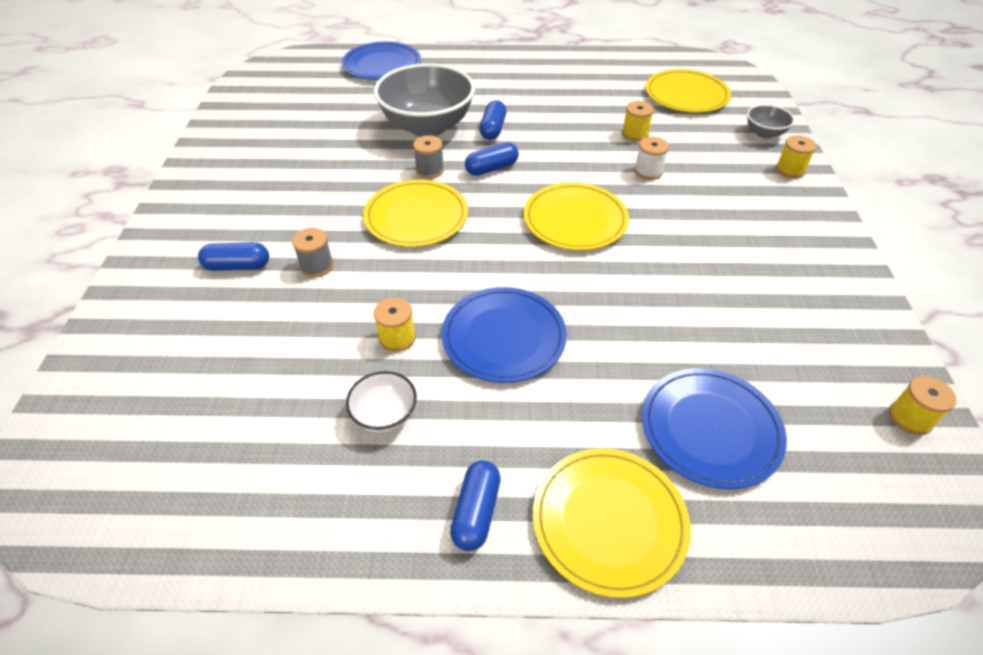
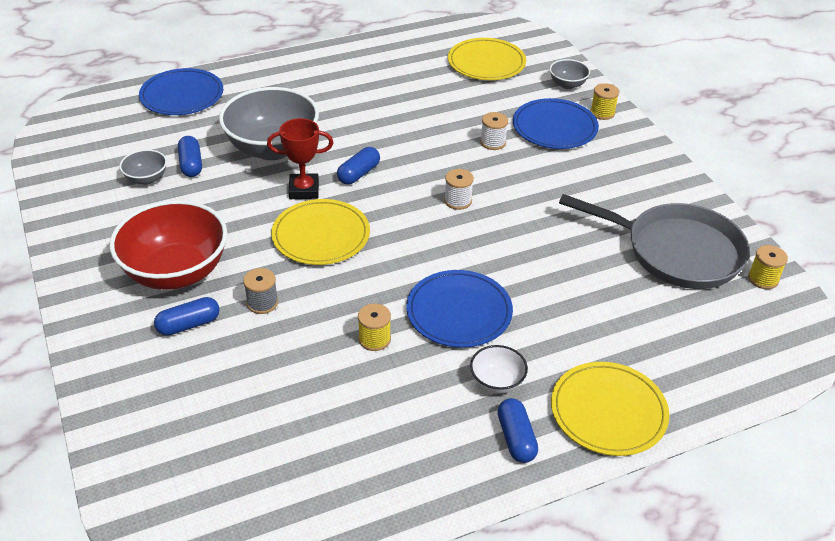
camera: 25 degrees left, 5 degrees down
(264, 214) = (176, 272): none -> red bowl
(301, 126) = (146, 179): none -> grey bowl
(385, 415) = (405, 398): white bowl -> white bowl (497, 382)
(430, 170) = (304, 190): grey spool -> red trophy
(493, 129) = (336, 136): blue capsule -> blue capsule (191, 164)
(575, 220) = (458, 201): yellow plate -> white spool
(635, 134) = (463, 111): yellow spool -> none
(710, 429) = (642, 329): blue plate -> blue plate (554, 127)
(804, 347) = (676, 251): none -> grey pan

